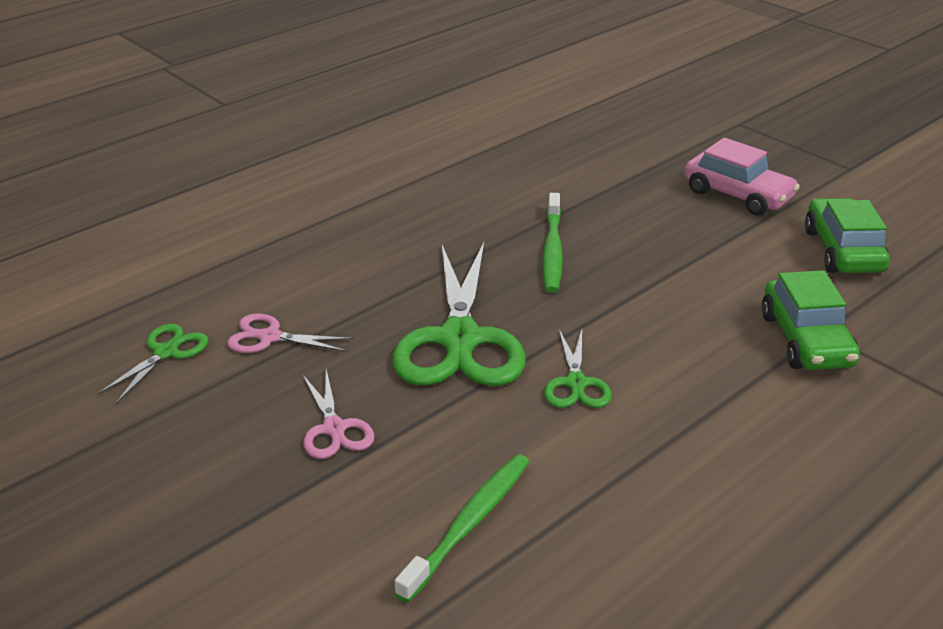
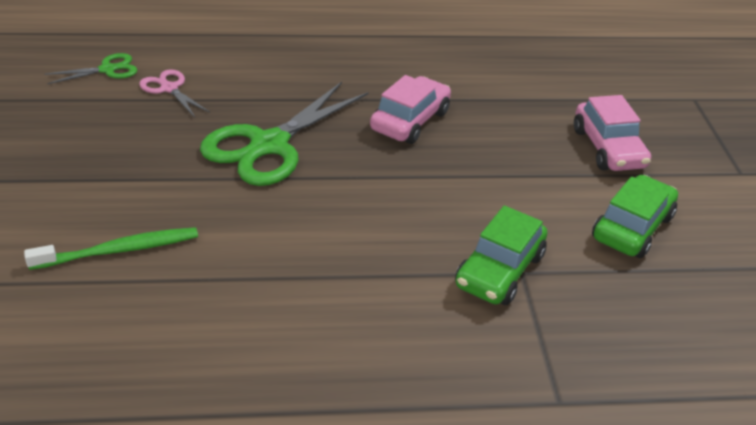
camera: 35 degrees right, 5 degrees up
(334, 428) = (129, 157): pink scissors -> none
(552, 251) = (410, 121): green toothbrush -> pink car
(576, 383) = (299, 209): green scissors -> none

